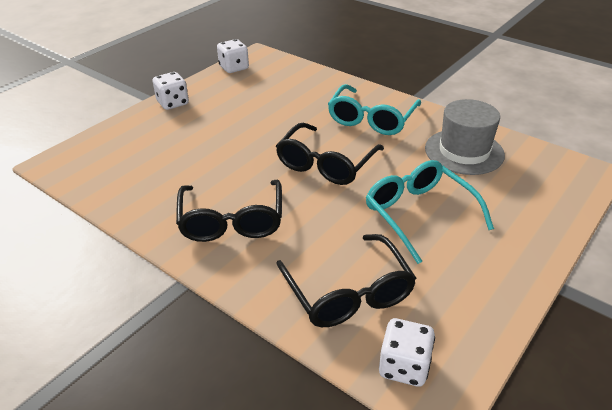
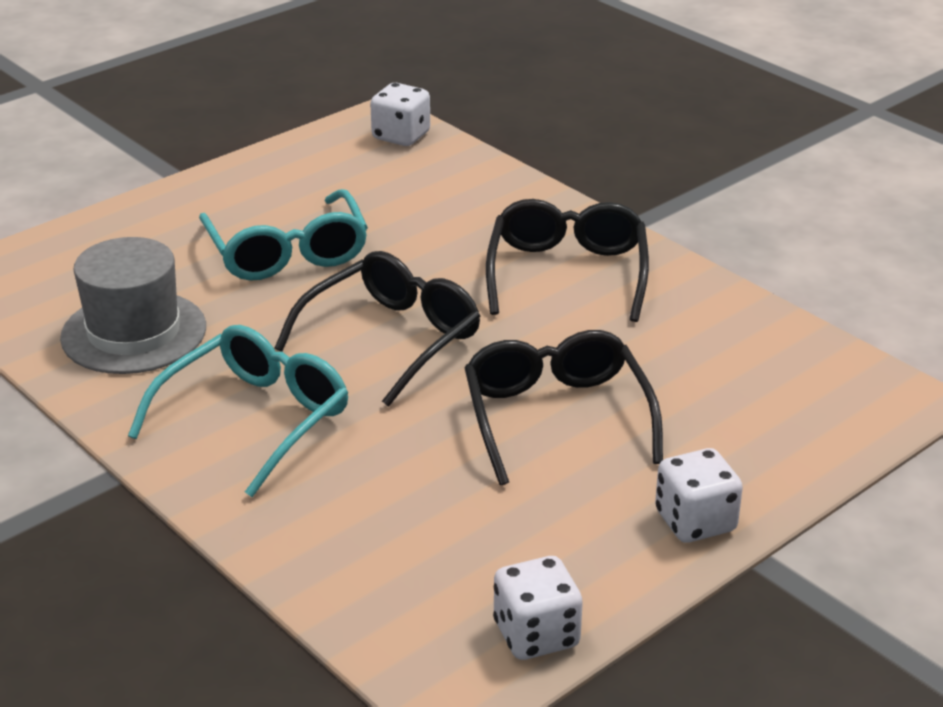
camera: 170 degrees left, 5 degrees down
(348, 293) = (431, 188): black glasses -> black glasses (556, 417)

